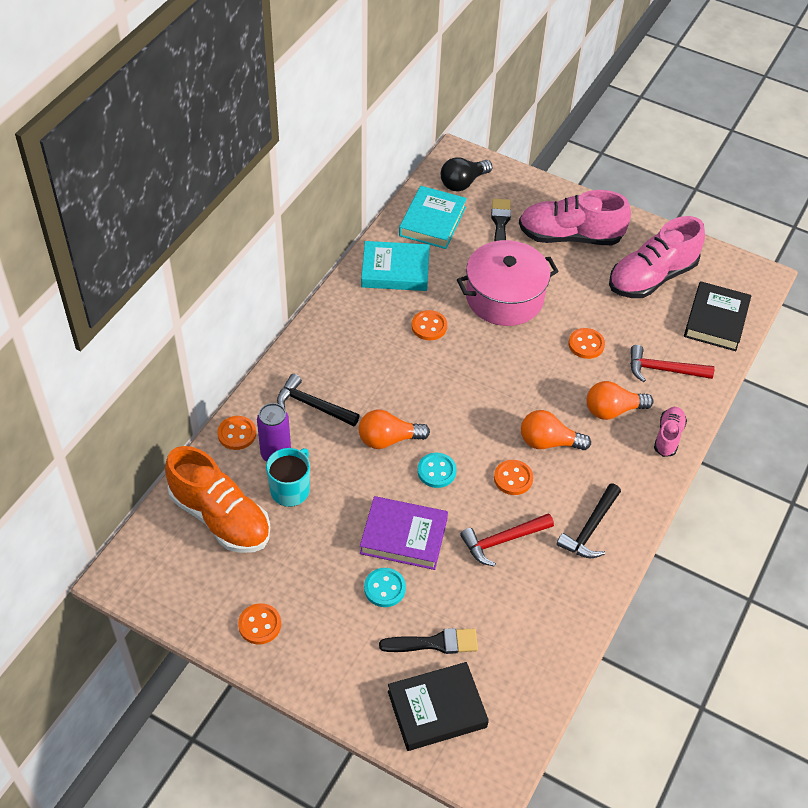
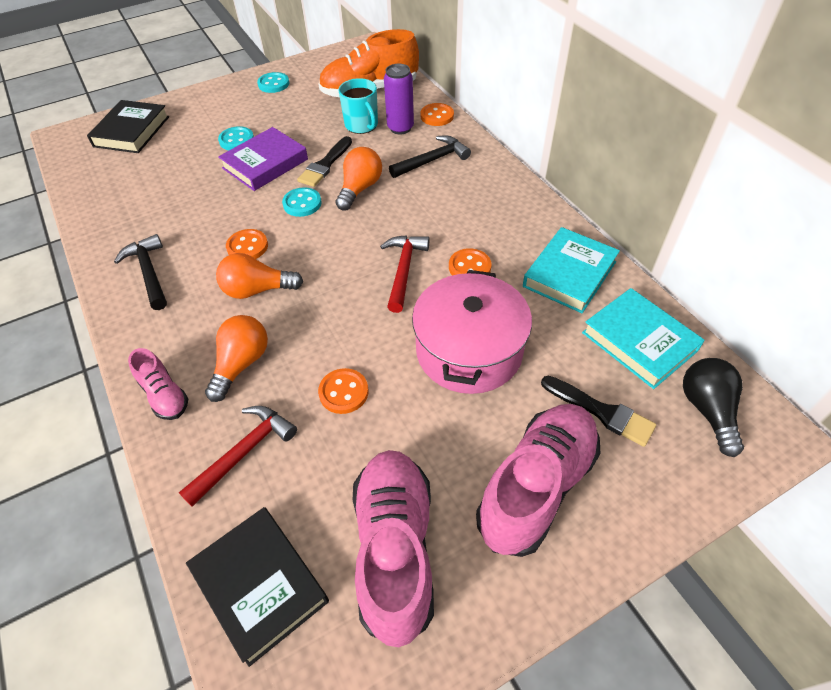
camera: 125 degrees right, 0 degrees up
(259, 625) = (273, 84): orange button -> turquoise button
(435, 643) = (172, 147): black brush -> black brush (325, 165)
(503, 541) = (202, 213): red hammer -> red hammer (403, 270)
(548, 442) = (257, 290): orange light bulb -> orange light bulb turned 135 degrees counterclockwise

